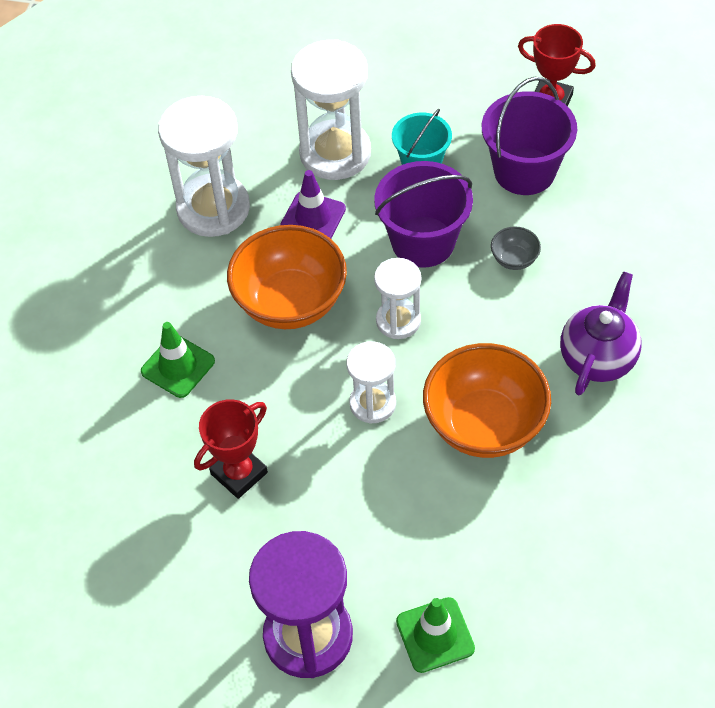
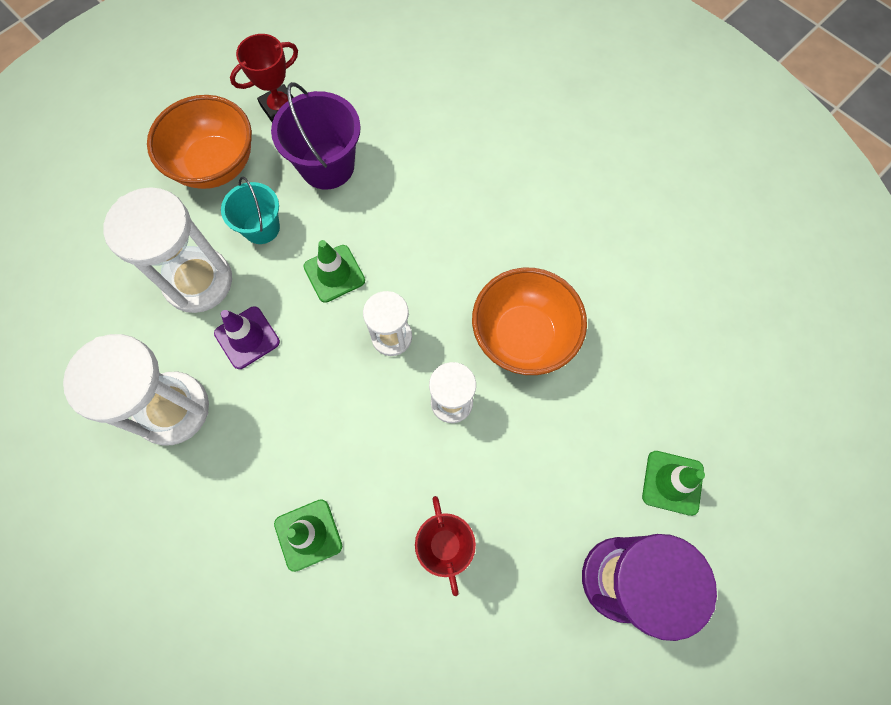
camera: 60 degrees left, 15 degrees up
(290, 302) = (314, 405): orange bowl -> orange bowl (215, 165)
(423, 242) = (334, 273): purple bucket -> green traffic cone
(514, 259) = (398, 223): grey bowl -> none
(598, 358) = (519, 227): purple teapot -> none

